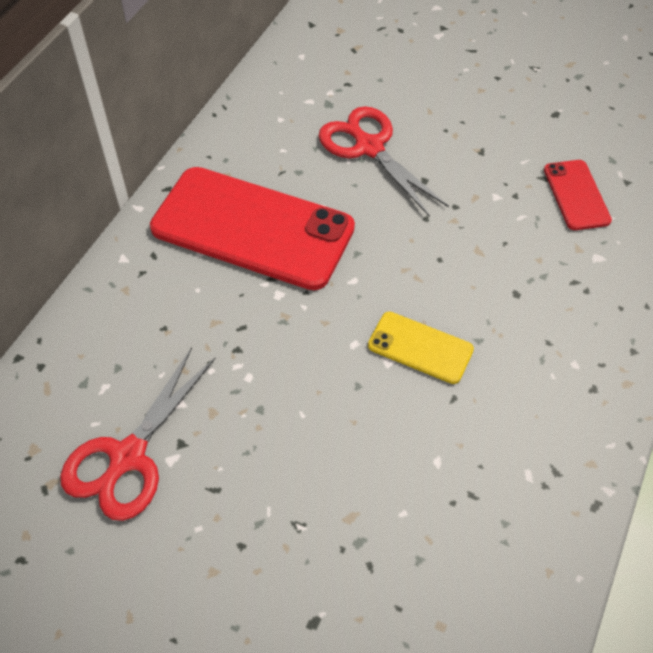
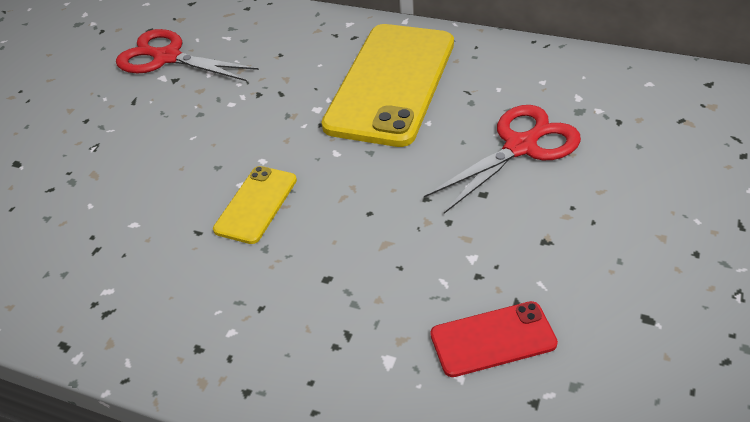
camera: 90 degrees right, 10 degrees down
(252, 228) = (391, 83): red phone -> yellow phone

